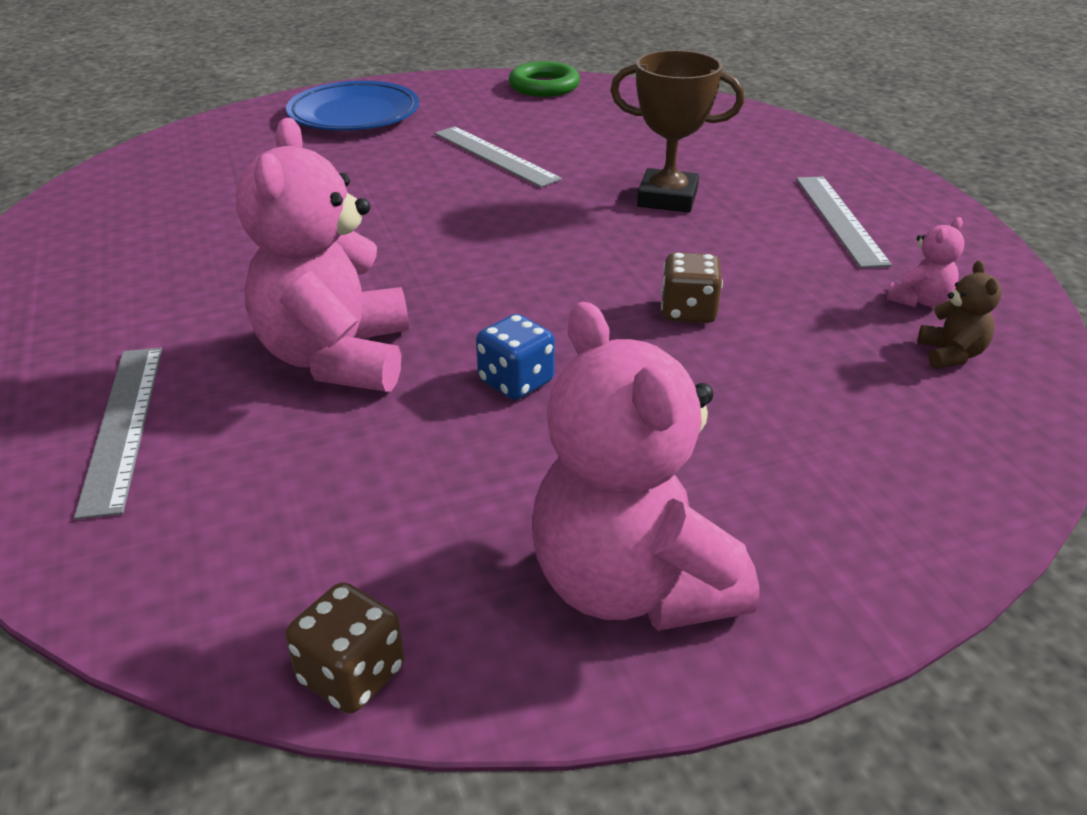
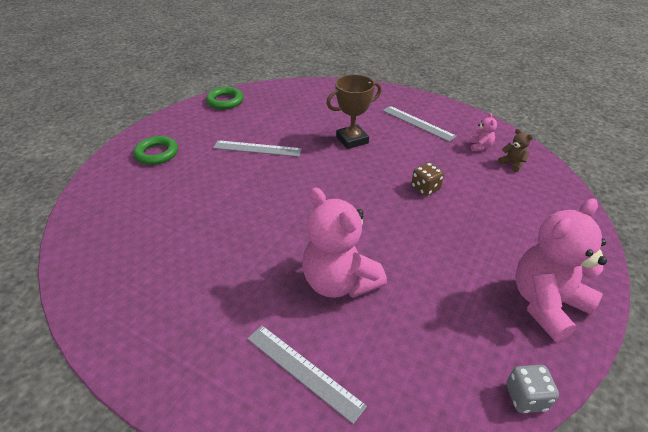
camera: 40 degrees left, 5 degrees up
(352, 675) = (526, 397): brown dice -> grey dice
(354, 115) = (157, 153): blue plate -> green ring
(516, 382) = (414, 251): blue dice -> none
(631, 585) = (546, 304): pink teddy bear -> pink teddy bear turned 120 degrees clockwise

